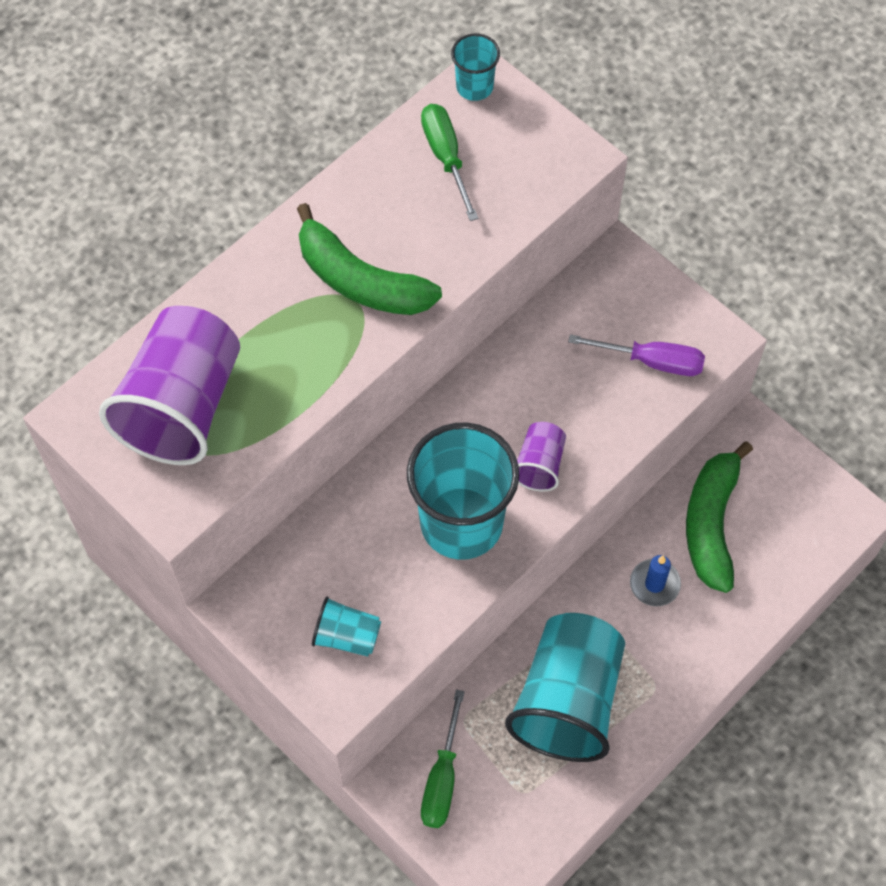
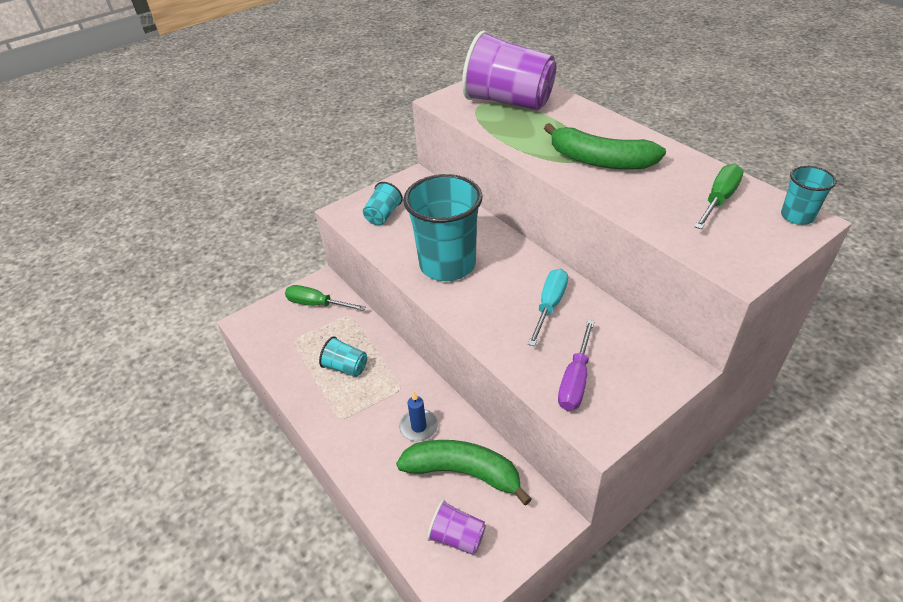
camera: 100 degrees right, 20 degrees down
(360, 280) = (600, 161): green banana -> green banana turned 105 degrees counterclockwise
(446, 157) = (718, 199): green screwdriver -> green screwdriver turned 45 degrees counterclockwise
(532, 389) = (549, 305): none -> turquoise screwdriver
(539, 465) = (486, 305): purple cup -> purple cup (457, 537)
(567, 700) = (346, 367): turquoise cup -> turquoise cup, size x0.47

